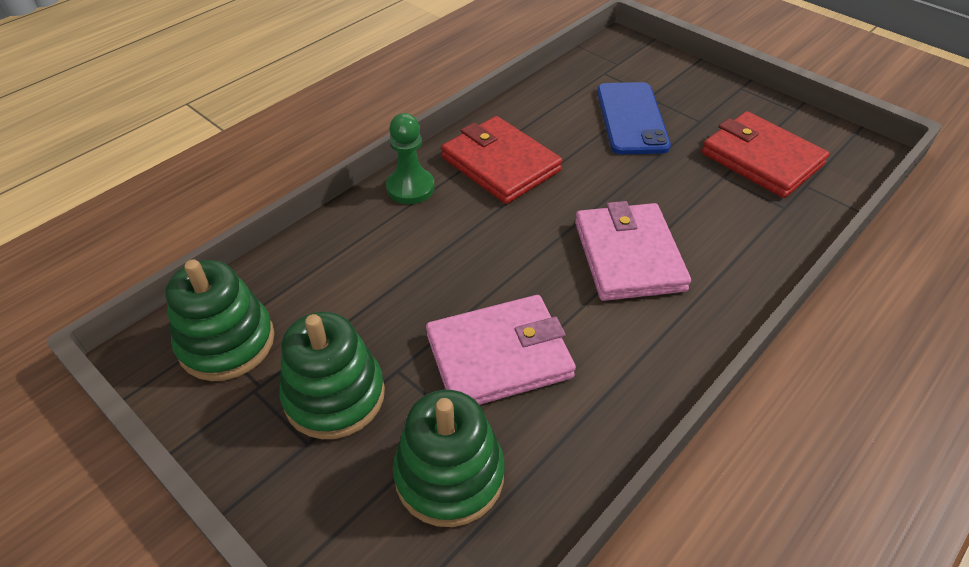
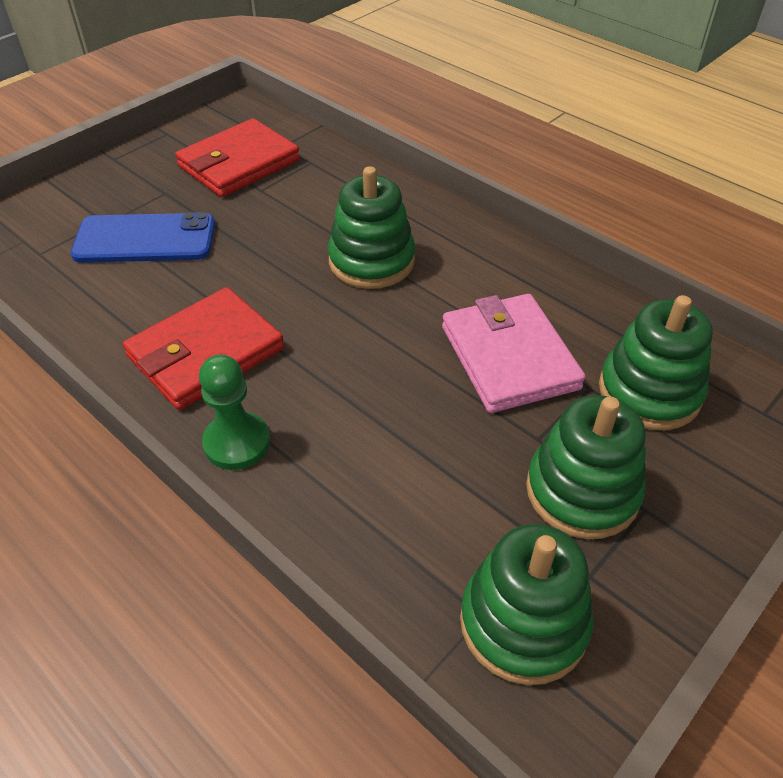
camera: 90 degrees left, 0 degrees up
(628, 256) = (371, 261): pink wallet -> green stacking toy

